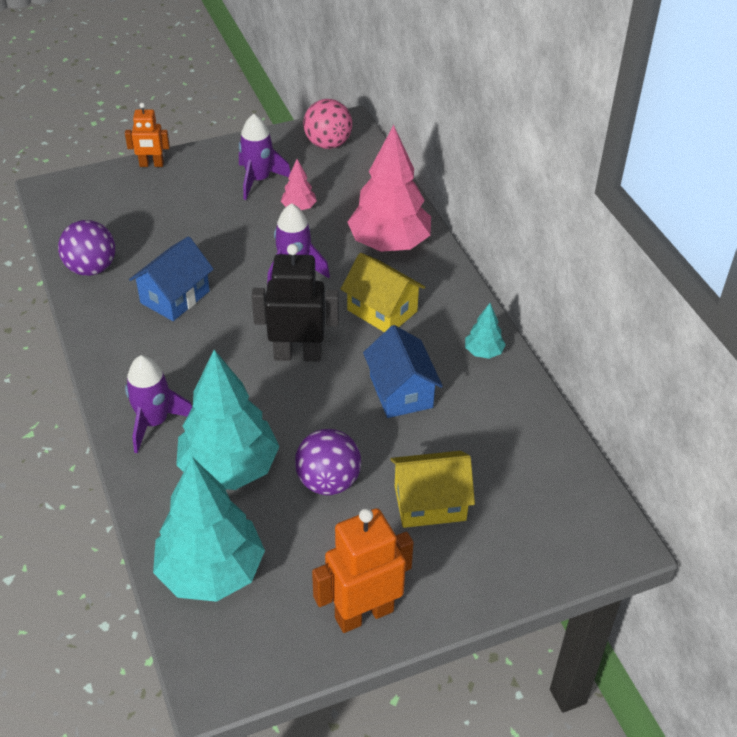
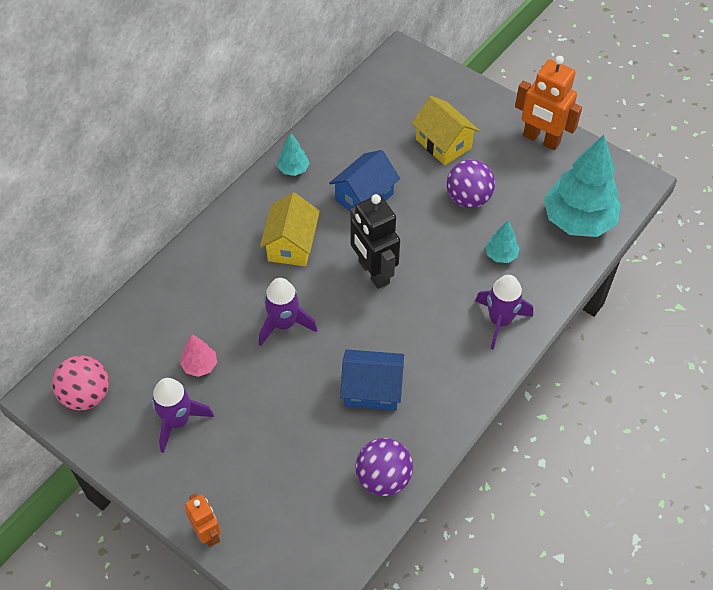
camera: 120 degrees left, 10 degrees up
(229, 468) = (501, 255): turquoise tree -> turquoise tree, size x0.44
(389, 244) = (208, 277): pink tree -> none

